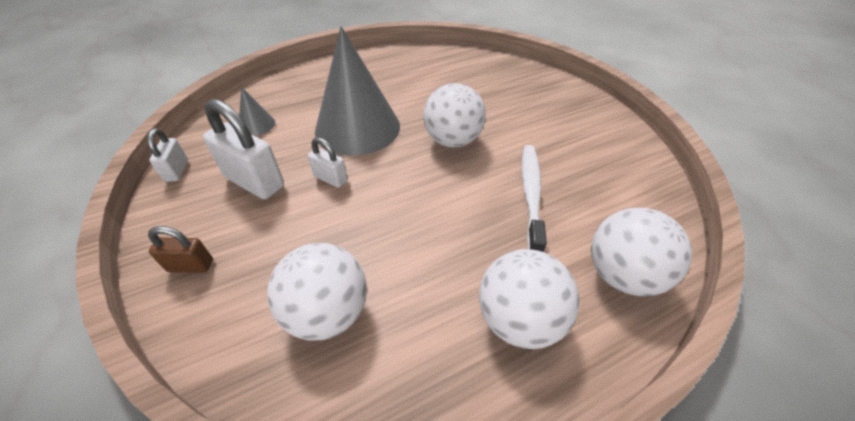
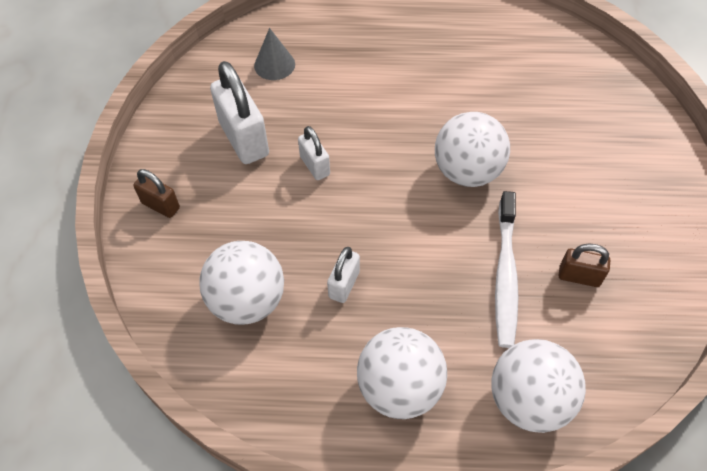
camera: 30 degrees right, 10 degrees up
(177, 171) = (181, 95): white padlock -> white padlock (344, 284)
(357, 128) = (374, 111): grey cone -> none
(531, 194) = (505, 275): white toothbrush -> white toothbrush turned 150 degrees clockwise
(579, 174) = (579, 276): none -> brown padlock

